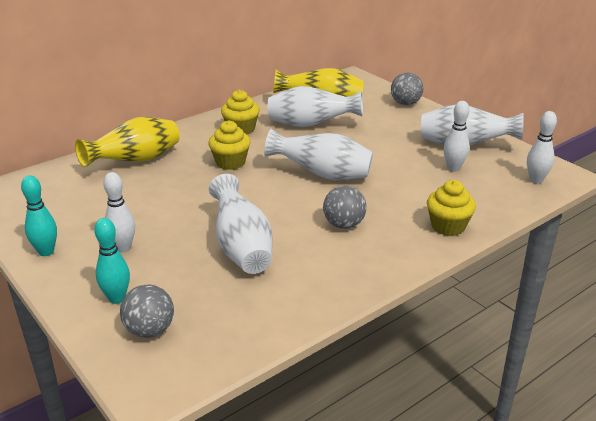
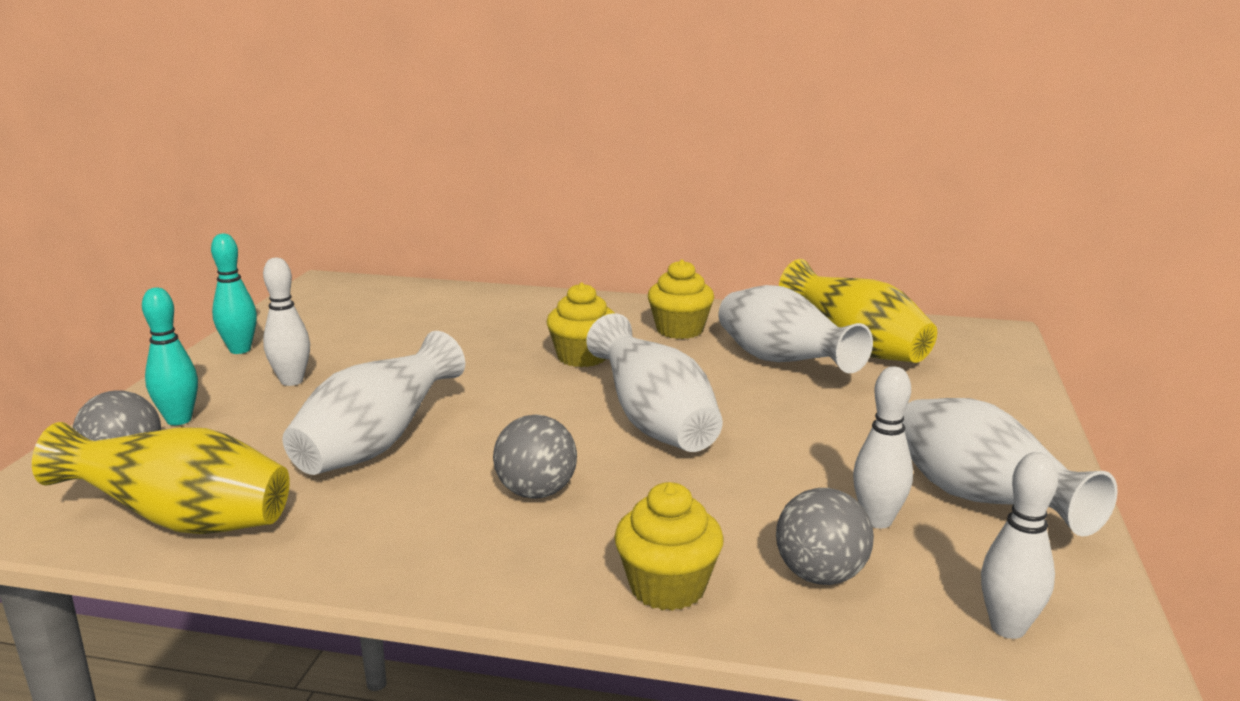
camera: 50 degrees right, 10 degrees down
(136, 161) = (495, 312): yellow vase -> yellow vase (182, 522)
(405, 103) = (1008, 400): grey ball -> grey ball (820, 575)

